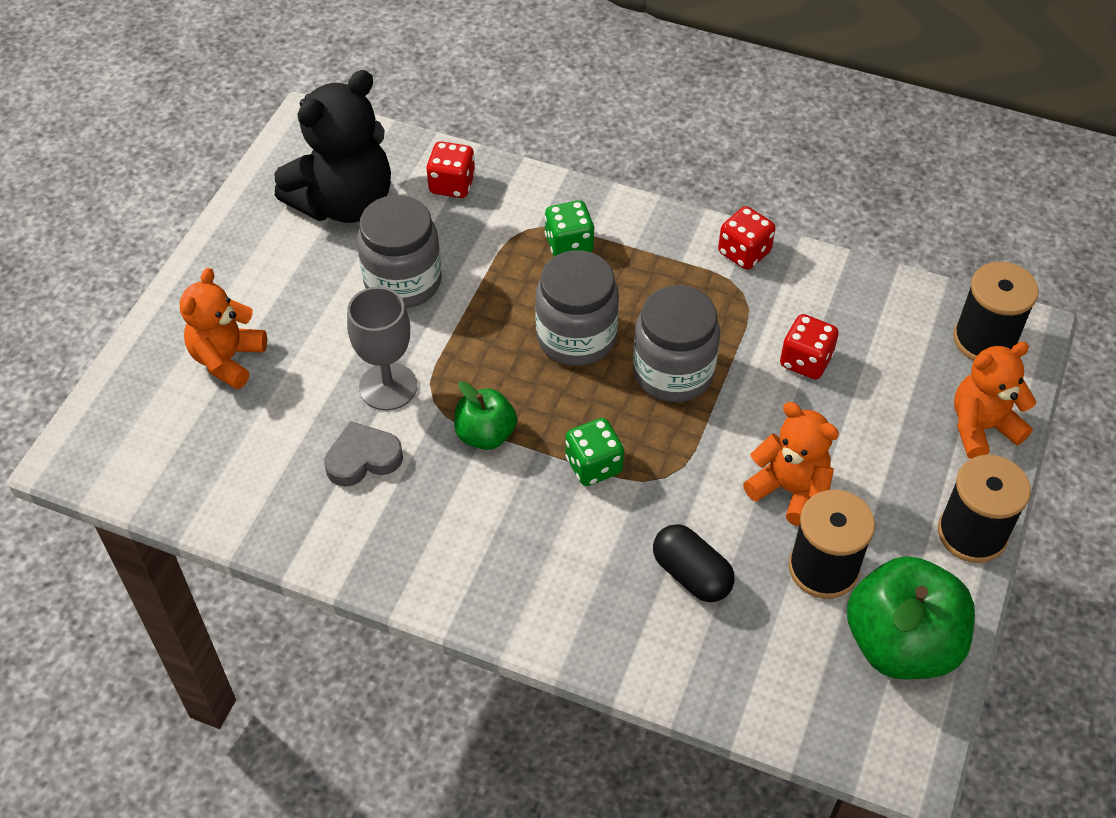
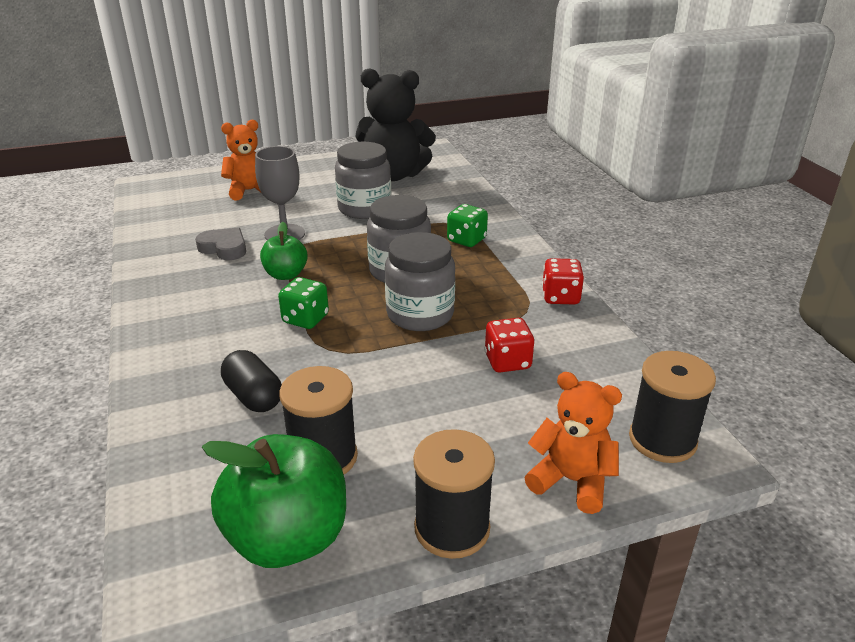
camera: 50 degrees right, 20 degrees down
(452, 185) = (453, 193): red dice -> none
(691, 574) = (254, 396): black capsule -> black capsule turned 45 degrees counterclockwise
(789, 490) = (380, 407): orange teddy bear -> none

